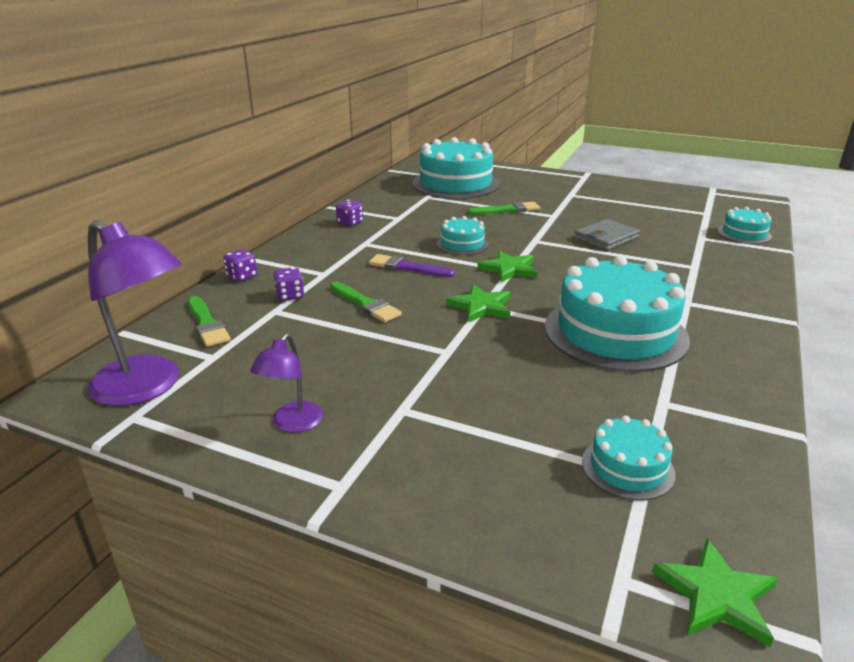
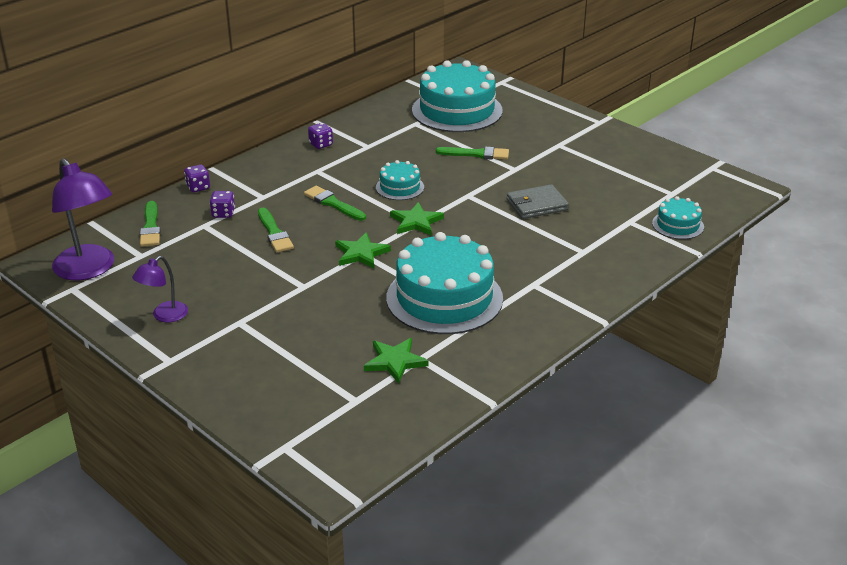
camera: 20 degrees right, 5 degrees up
(407, 267) = (333, 203): purple brush -> green brush
(627, 467) = (350, 392): turquoise cake -> none
(716, 595) = (329, 467): green star -> green star (395, 361)

